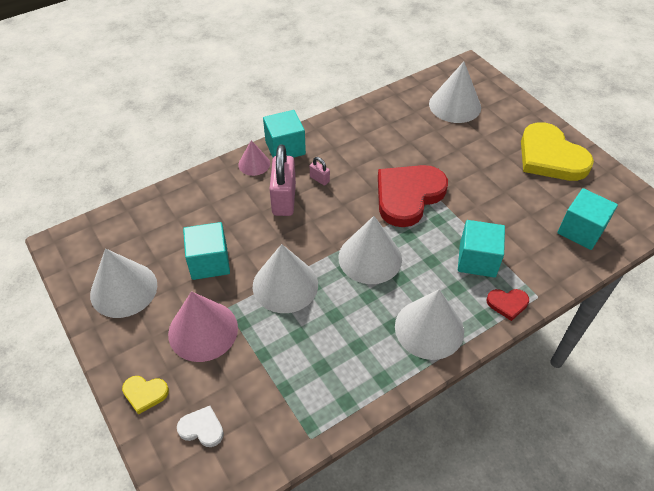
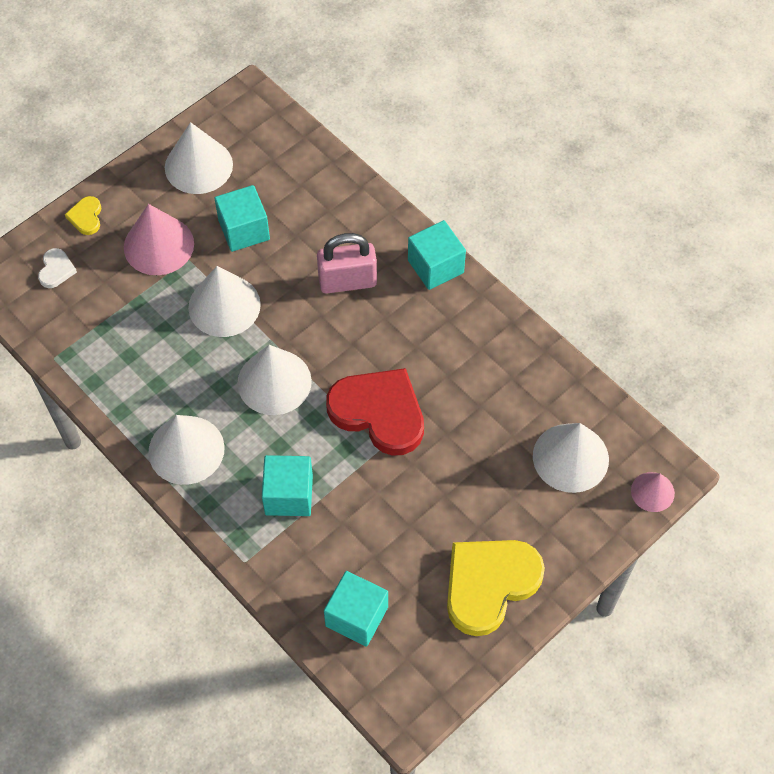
camera: 80 degrees right, 10 degrees up
(254, 164) = (400, 239): pink cone -> pink cone (652, 492)
(319, 179) = (388, 312): pink padlock -> none
(507, 304) = (229, 528): red heart -> none

